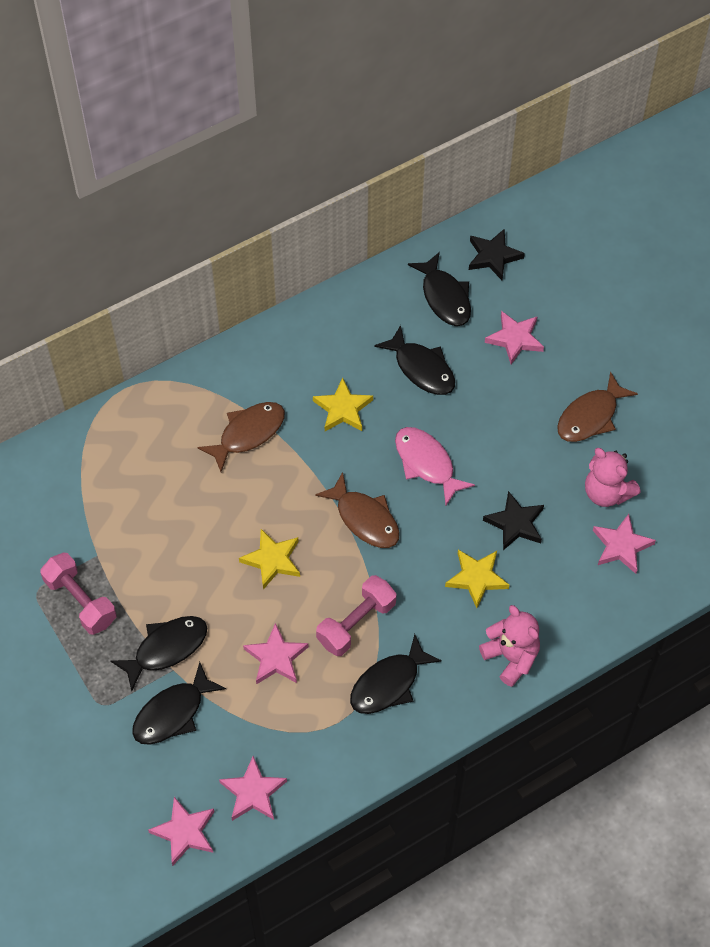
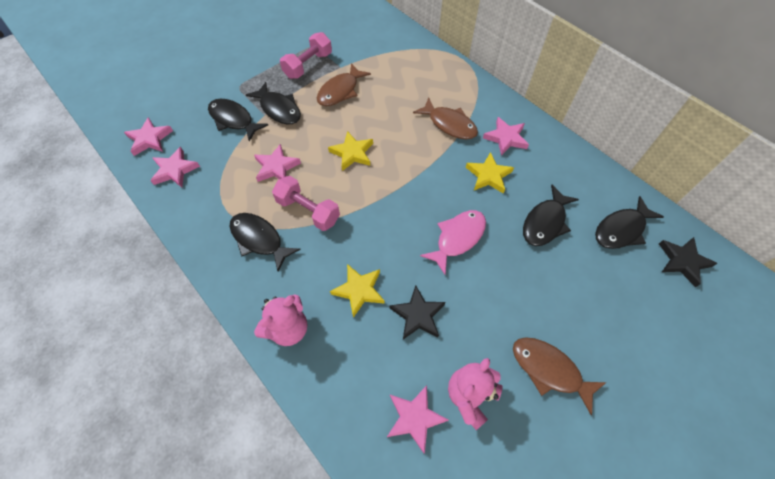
camera: 80 degrees right, 0 degrees up
(365, 518) = (397, 203): brown fish -> brown fish (340, 91)
(515, 339) = (605, 291): pink star -> pink star (506, 138)

